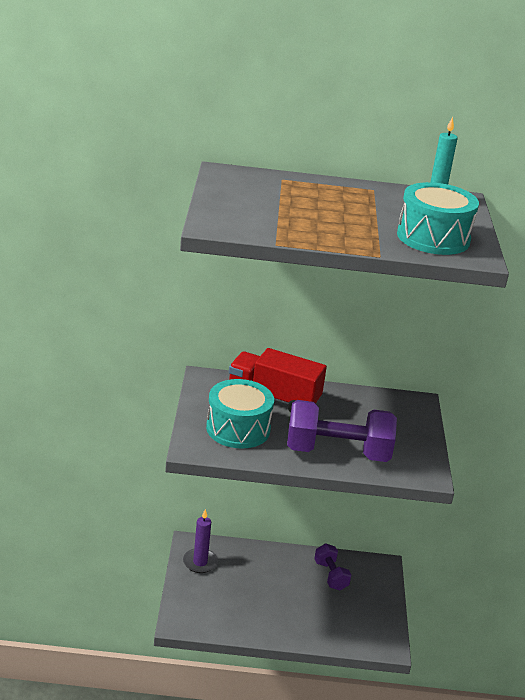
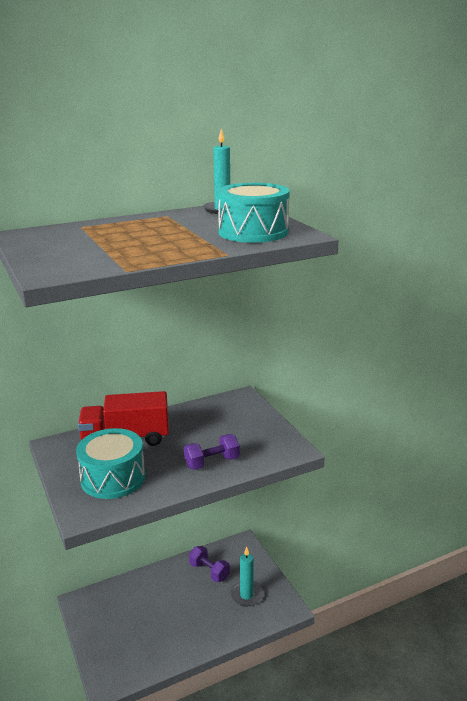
camera: 25 degrees left, 5 degrees down
(200, 562) = (96, 614): purple candle -> none
(337, 452) = (212, 462): purple dumbbell -> purple dumbbell, size x0.53
(354, 614) = (246, 595): none -> turquoise candle

